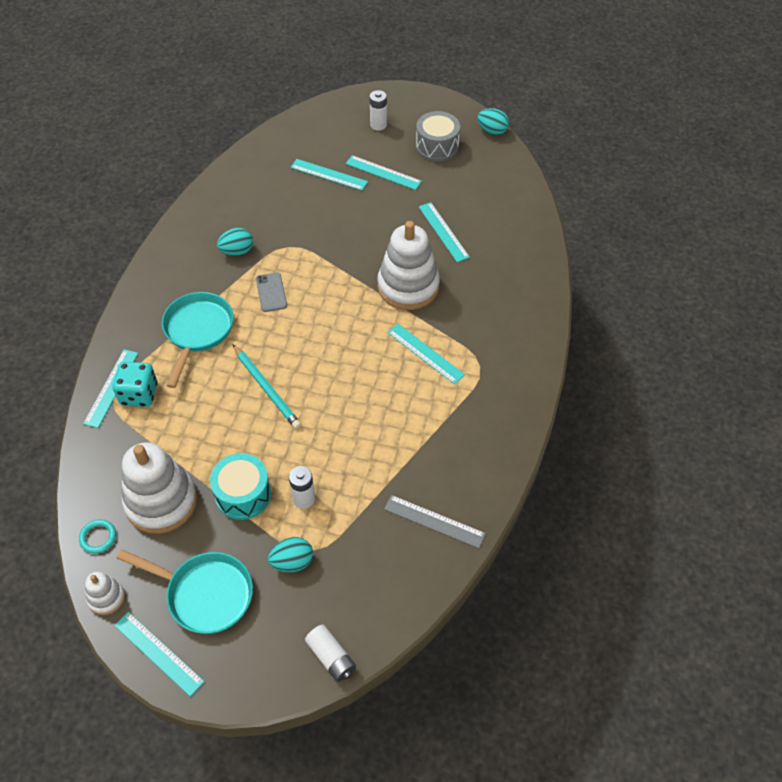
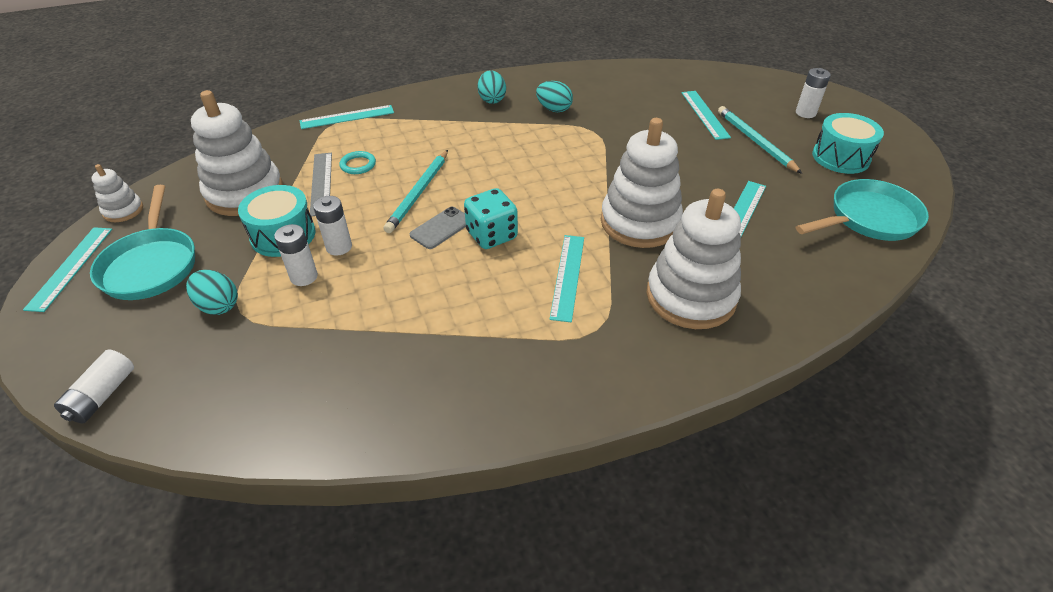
camera: 55 degrees right, 10 degrees down
(98, 537) = (186, 178): turquoise ring -> turquoise ring (358, 165)
(139, 394) = (352, 132): turquoise dice -> turquoise dice (491, 235)
(197, 331) = (445, 129): turquoise pan -> turquoise pan (868, 219)
(271, 292) = (531, 146): grey phone -> grey phone (441, 228)
(288, 464) = (339, 247): none -> white battery
(383, 172) = (755, 141): turquoise ruler -> turquoise pencil
(434, 521) = (339, 397): grey ruler -> grey ruler (321, 183)
(437, 146) = (840, 157): grey drum -> turquoise drum
(490, 306) = (690, 296): none -> white stacking toy
(492, 131) = (924, 182): turquoise egg -> turquoise egg (492, 99)

